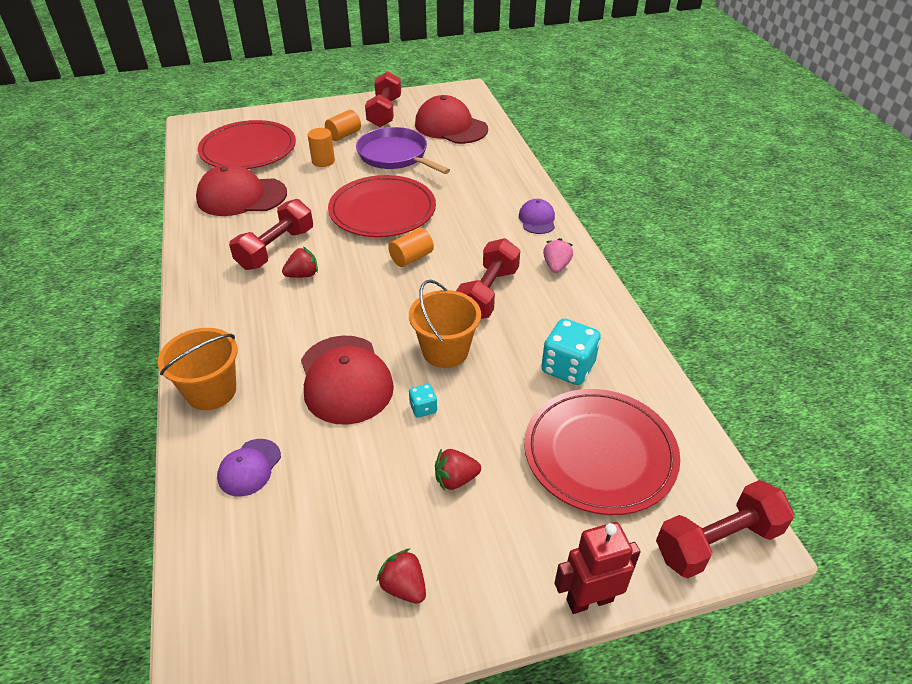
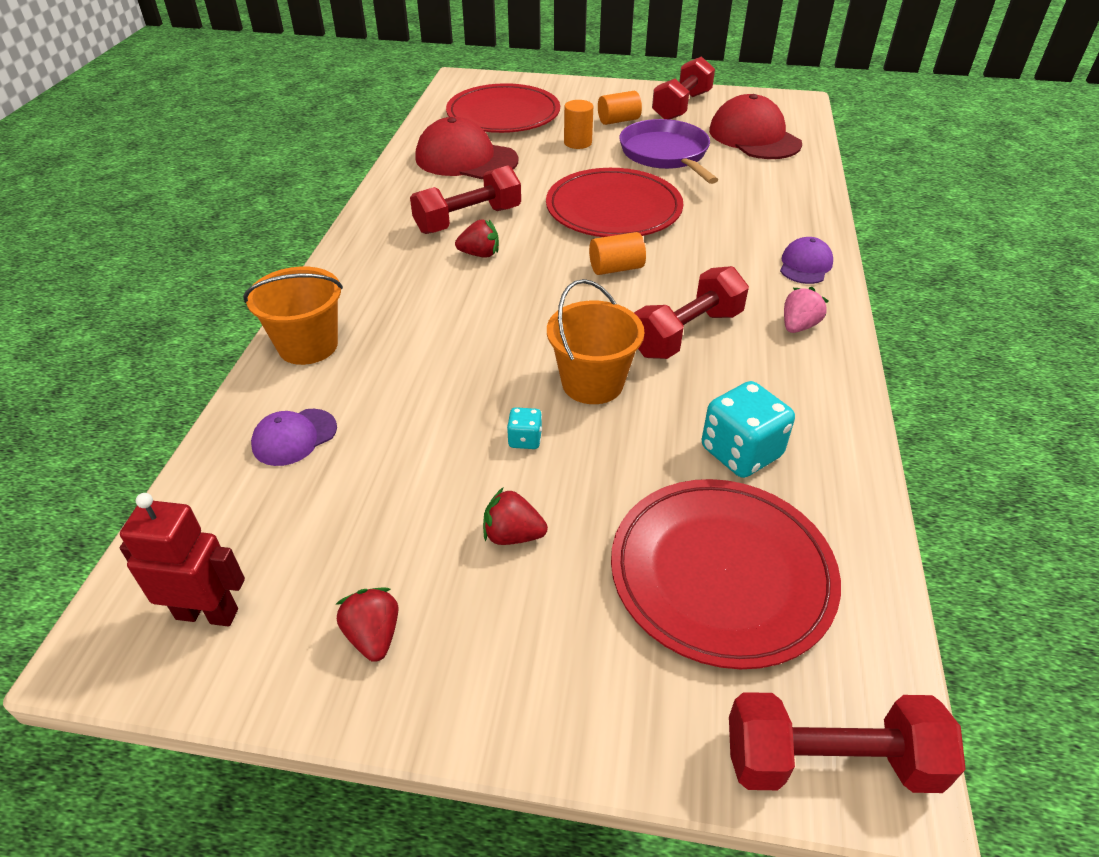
camera: 25 degrees right, 0 degrees up
(345, 379) = (456, 378): red cap -> none
(589, 600) = (594, 756): red robot -> red robot (207, 613)

